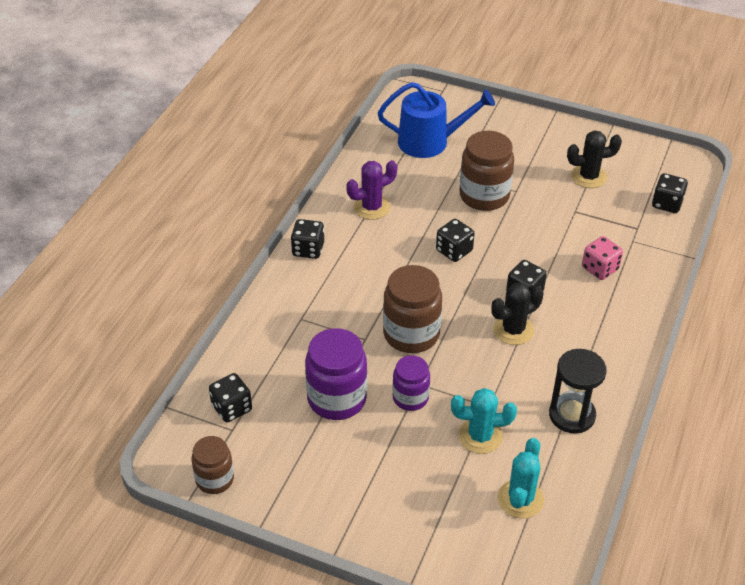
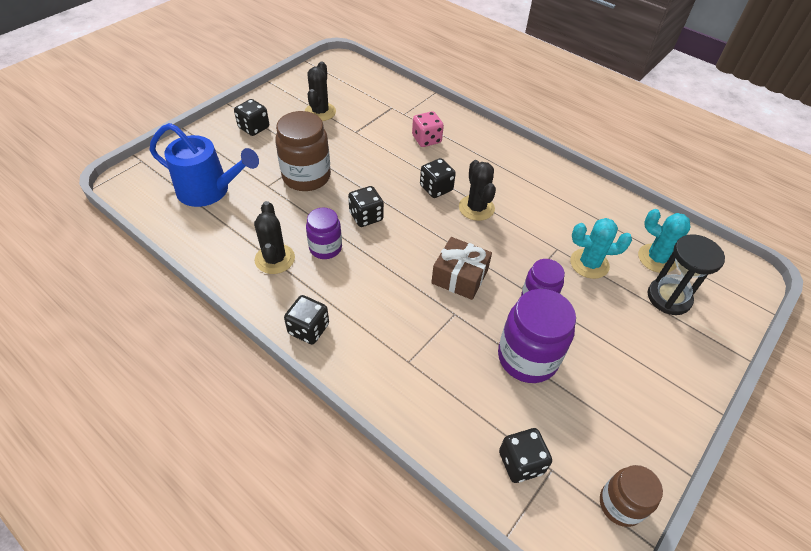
camera: 75 degrees left, 5 degrees up
(371, 207) = (275, 259): purple cactus -> black cactus
(400, 234) = (325, 248): none -> purple jar
(411, 334) = (459, 276): brown jar -> brown gift
(429, 142) = (209, 190): blue watering can -> blue watering can turned 90 degrees clockwise
(480, 436) = (589, 264): turquoise cactus -> turquoise cactus turned 75 degrees clockwise
(572, 415) = (575, 203): black hourglass -> black hourglass (669, 298)
(667, 204) = (373, 85): black dice -> black dice (254, 128)

